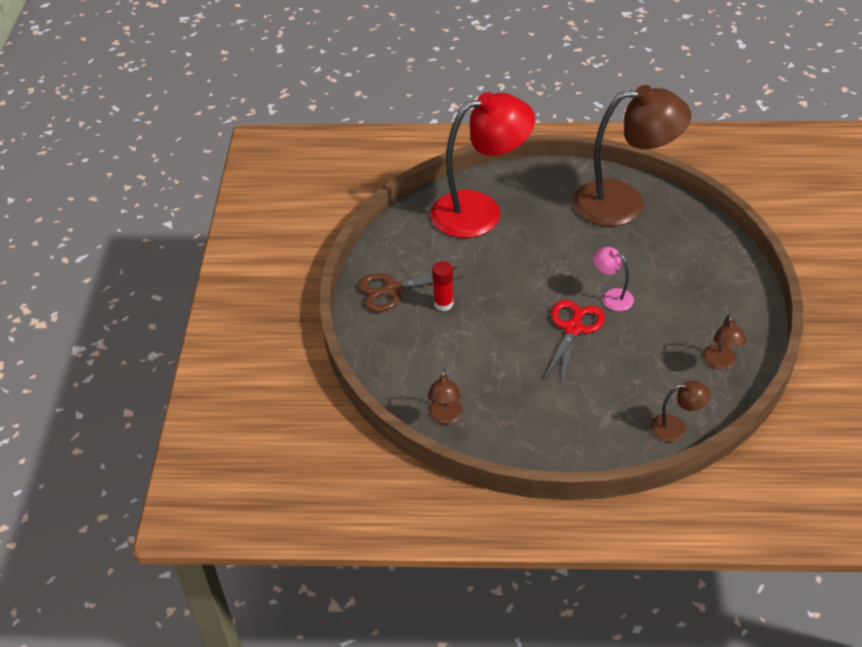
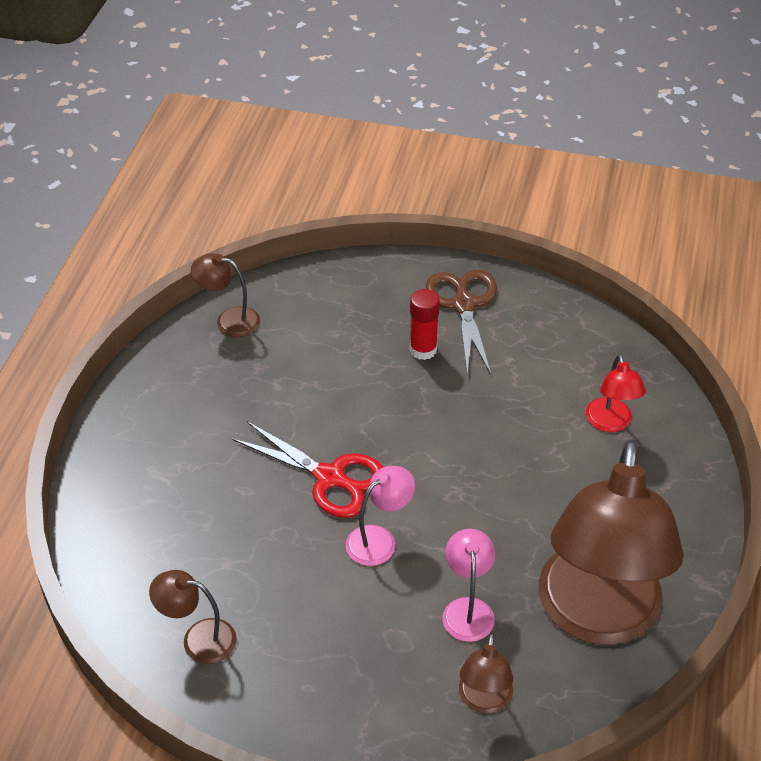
camera: 100 degrees right, 0 degrees up
(480, 211) = (610, 423): red lamp -> red lamp, size x0.42
(643, 252) = (467, 609): none -> pink lamp
(676, 428) = (108, 546): brown lamp -> brown lamp (484, 700)

